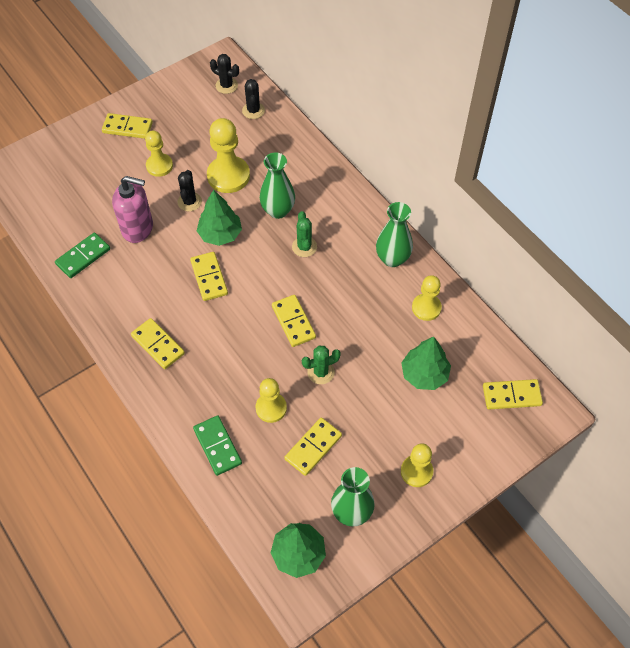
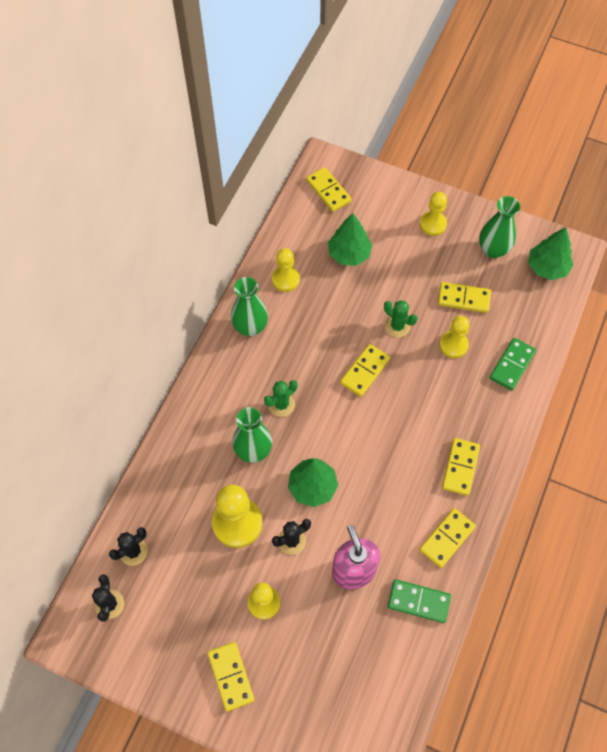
camera: 120 degrees left, 5 degrees up
(209, 277) = (366, 467): yellow domino -> yellow domino (447, 538)

